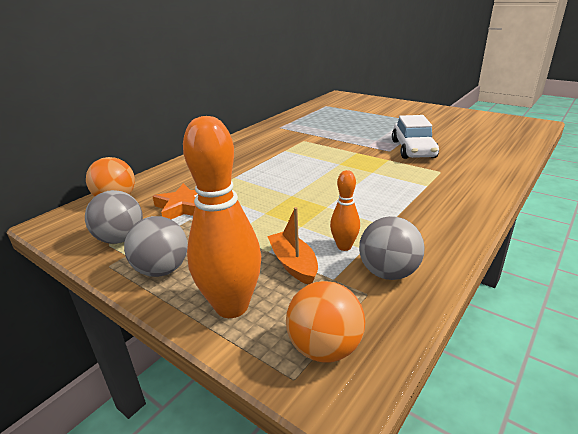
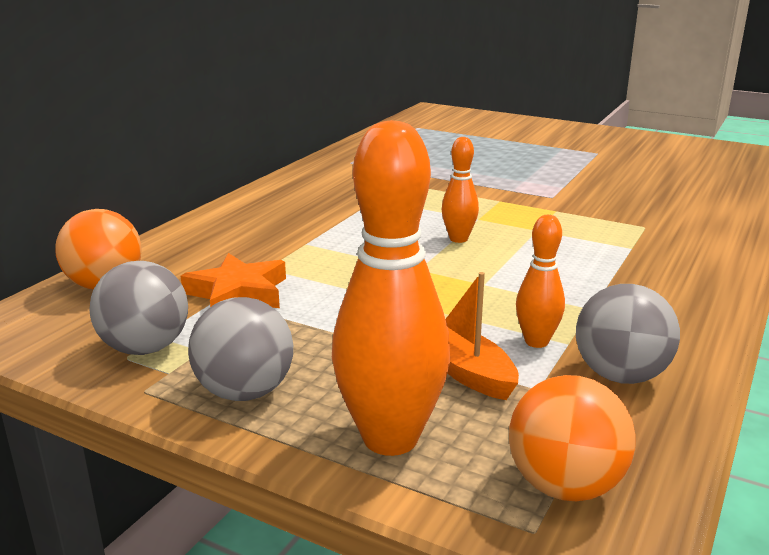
camera: 10 degrees left, 5 degrees down
(323, 176) = (458, 239): none -> orange bowling pin
(413, 149) = (589, 194): white car -> none

